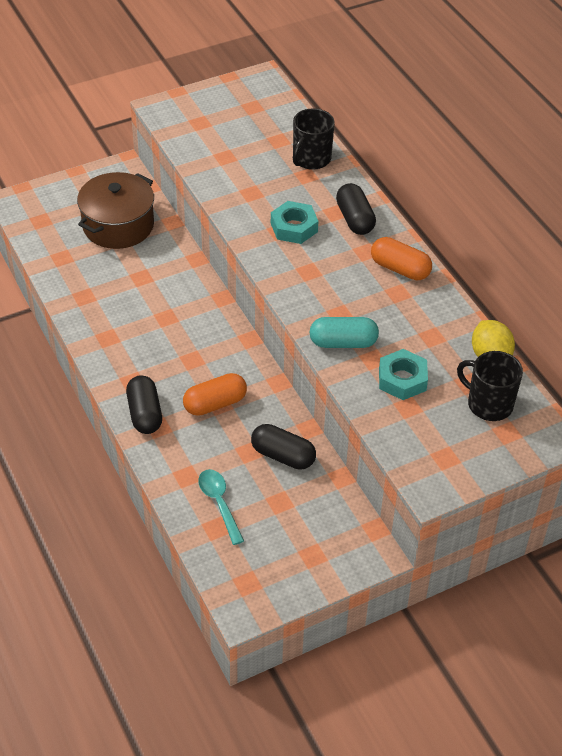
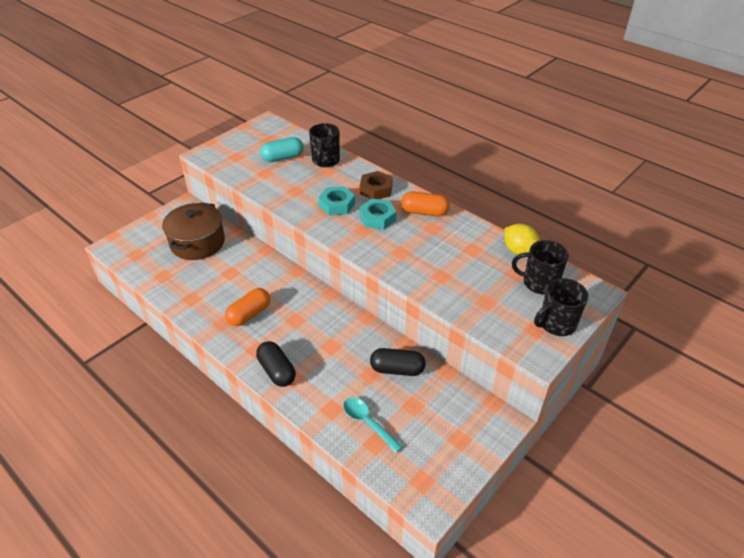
camera: 20 degrees left, 5 degrees down
(215, 403) = (327, 346): orange capsule -> orange capsule (249, 314)
(343, 343) = (414, 271): turquoise capsule -> turquoise capsule (283, 158)
(355, 219) = (376, 189): black capsule -> brown nut
(402, 379) = (470, 284): turquoise nut -> turquoise nut (377, 218)
(476, 459) = (556, 324): none -> black mug

